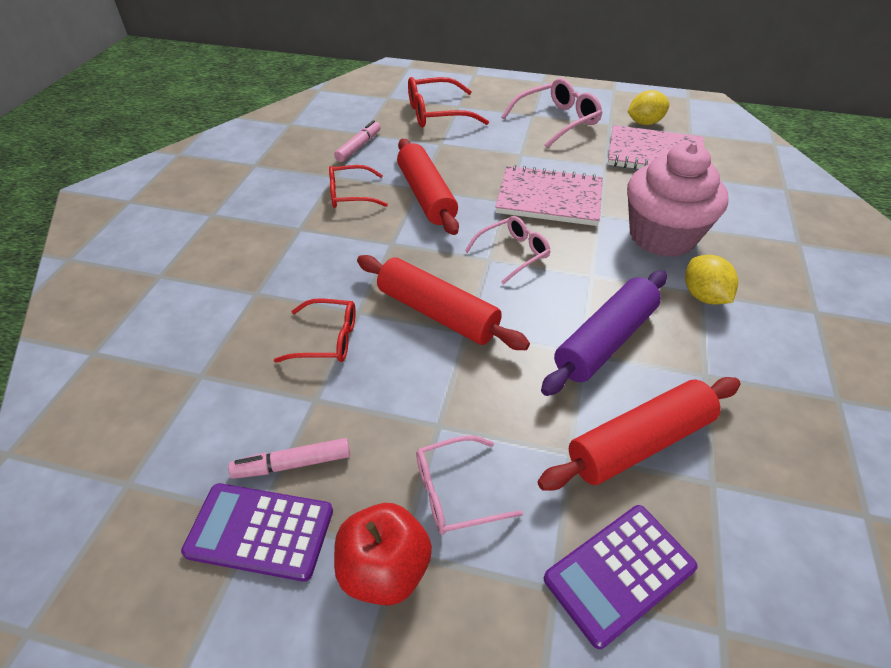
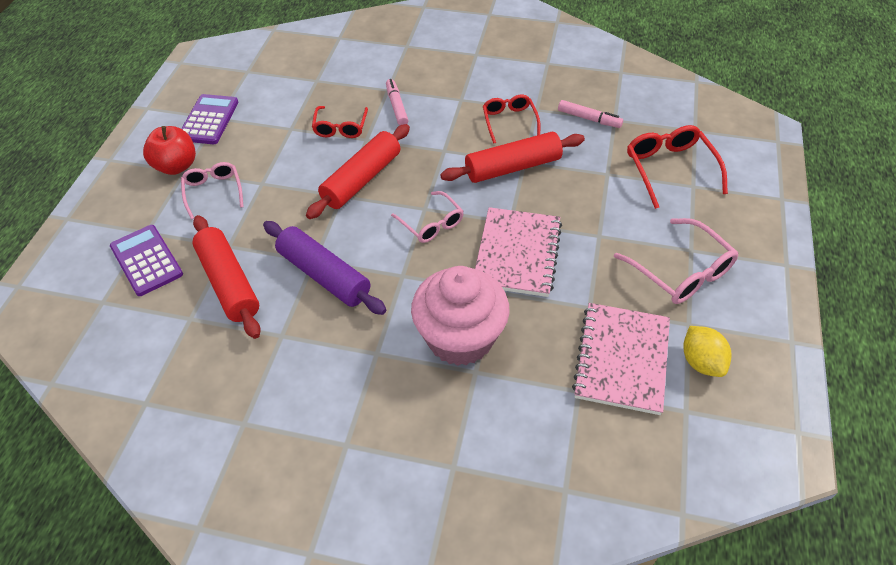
camera: 90 degrees right, 5 degrees up
(293, 464) = (246, 125): pink marker -> pink marker (396, 106)
(703, 296) = (372, 354): yellow lemon -> none

